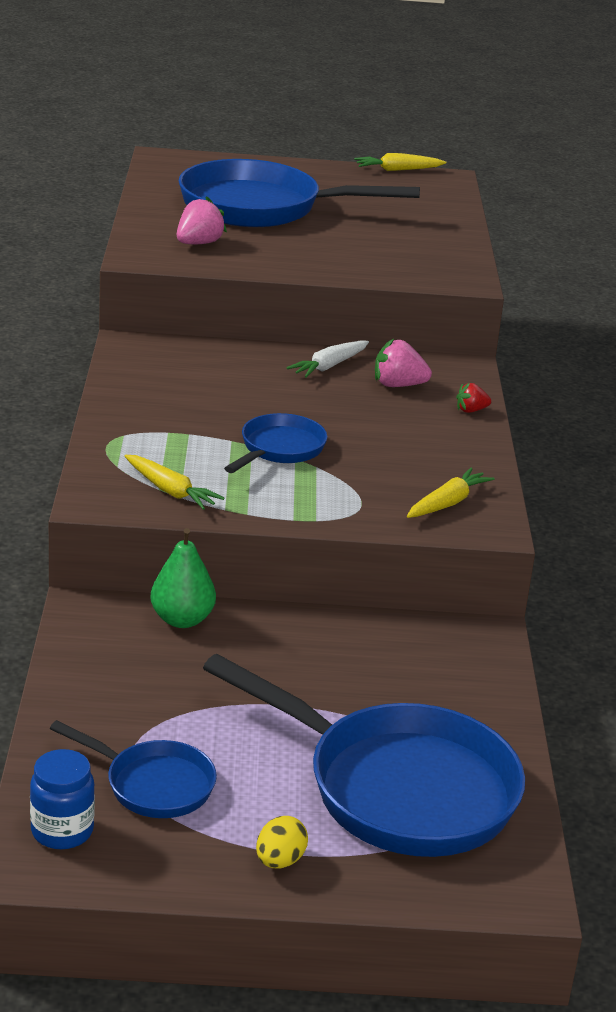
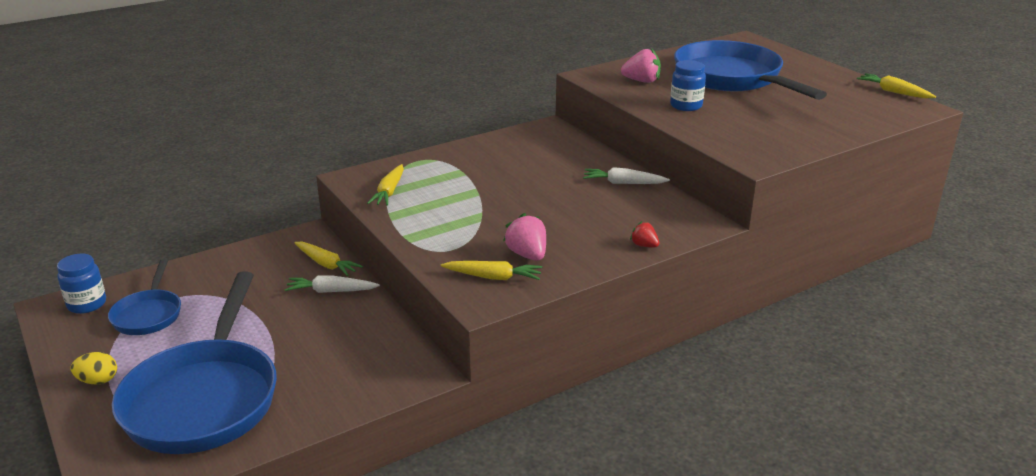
camera: 60 degrees right, 0 degrees up
(182, 619) = (326, 264): green pear -> yellow carrot
(253, 636) = (331, 291): none -> white carrot
(279, 449) = (485, 204): blue pan -> none
(297, 253) = (686, 106): none -> blue jar
(398, 385) = (636, 211): pink strawberry -> pink strawberry (527, 255)

